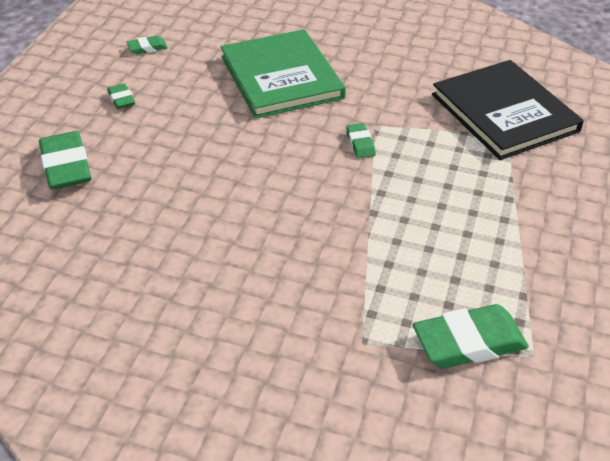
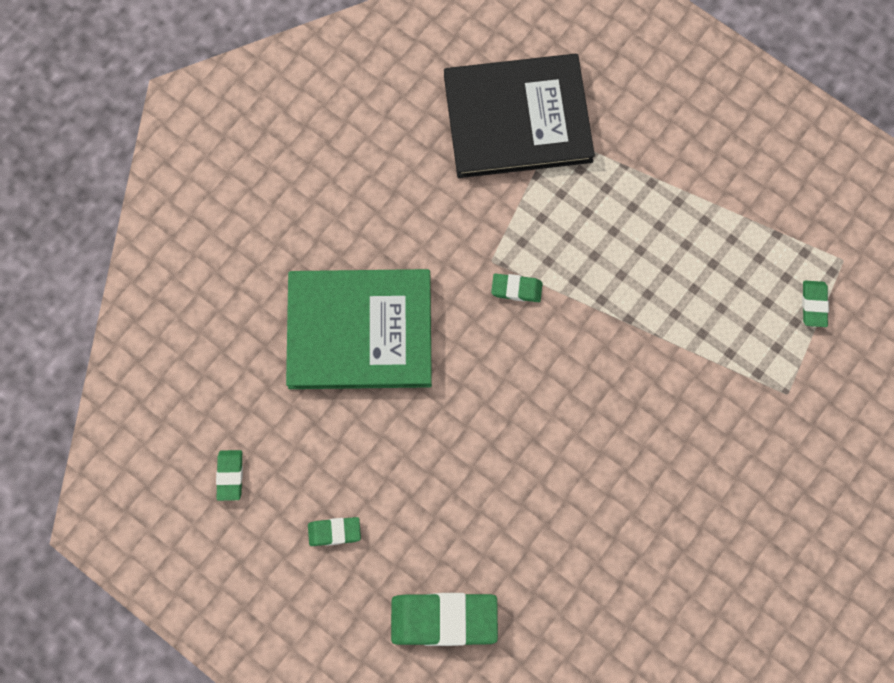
camera: 70 degrees left, 30 degrees up
(469, 342) = (814, 305): green eraser -> green eraser, size x0.51

